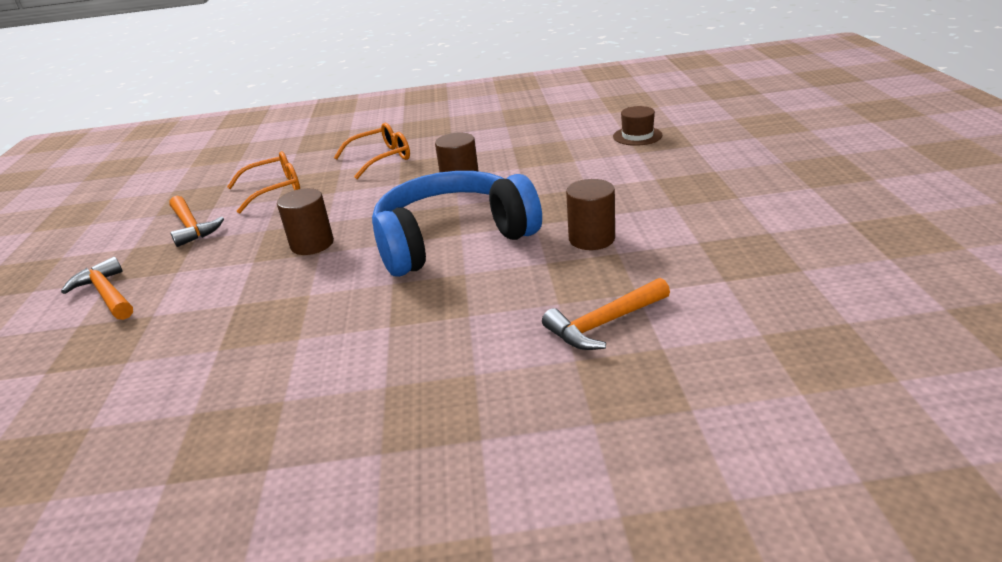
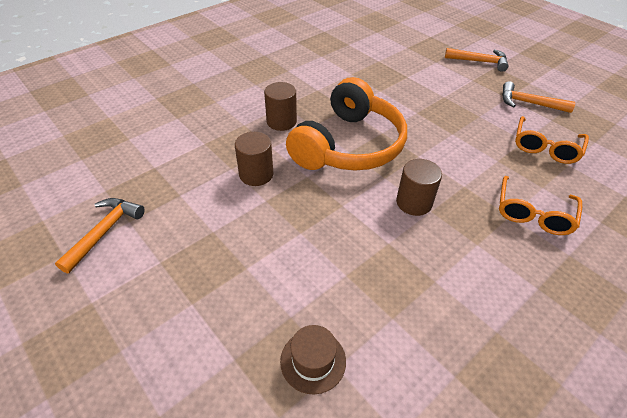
camera: 140 degrees right, 15 degrees up
(312, 244) = (430, 115): brown cylinder -> brown cylinder (281, 121)
(452, 240) = (348, 145): blue headphones -> orange headphones
(604, 324) = (212, 120): orange hammer -> orange hammer (105, 231)

